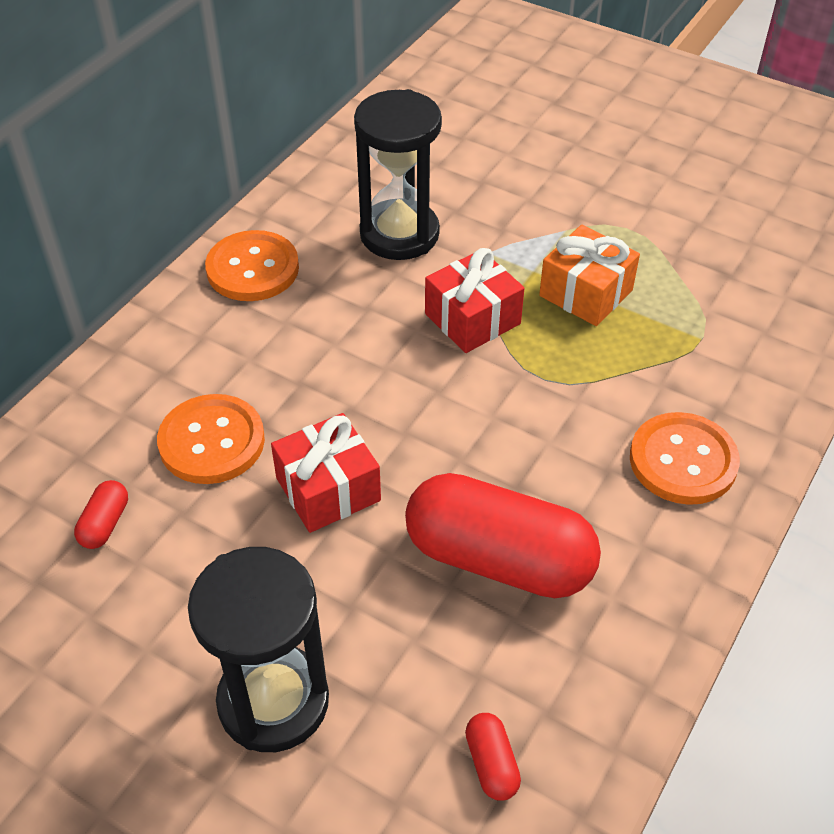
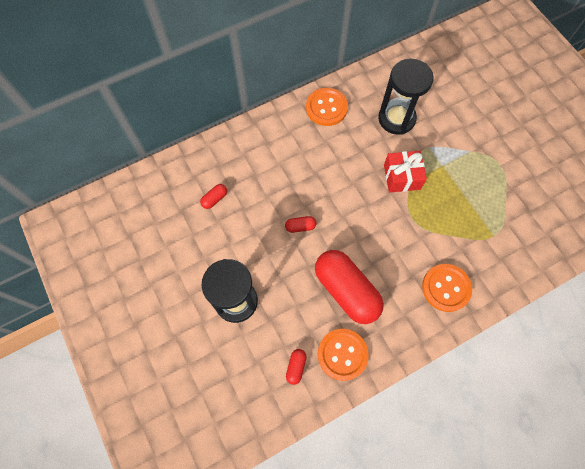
camera: 30 degrees right, 20 degrees up
(212, 441) = (269, 183): orange button -> orange button (342, 354)
(328, 489) = (300, 227): red gift -> red capsule
(585, 293) = (458, 188): orange gift -> none

